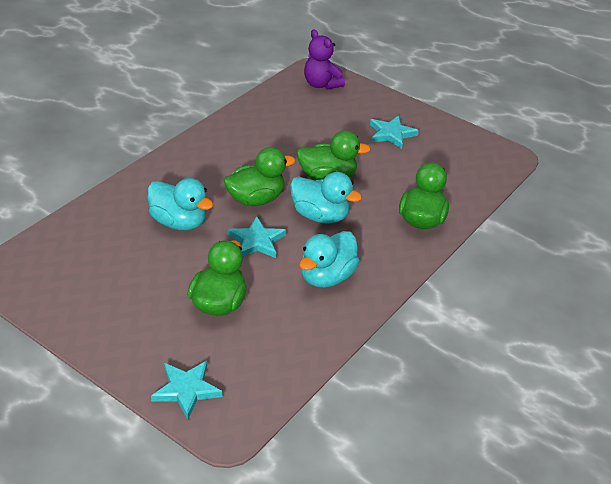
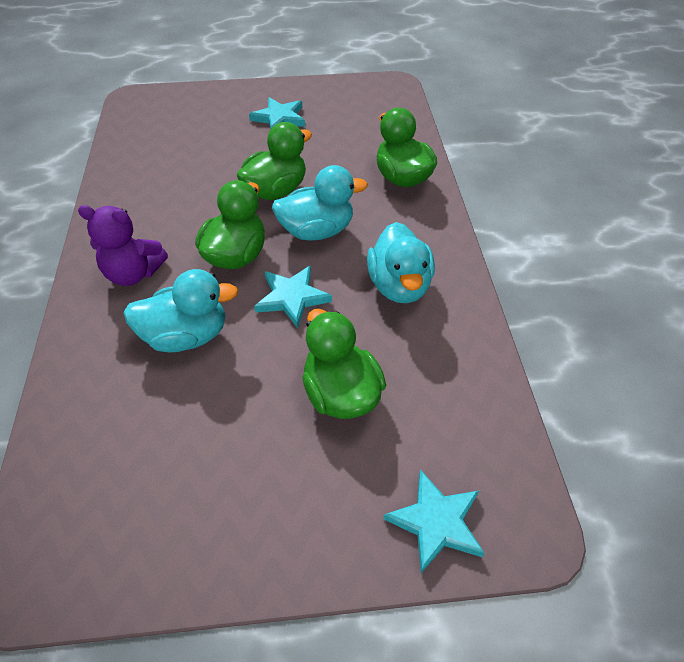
camera: 40 degrees left, 10 degrees up
(321, 84) = (158, 108): purple teddy bear -> purple teddy bear (133, 273)

